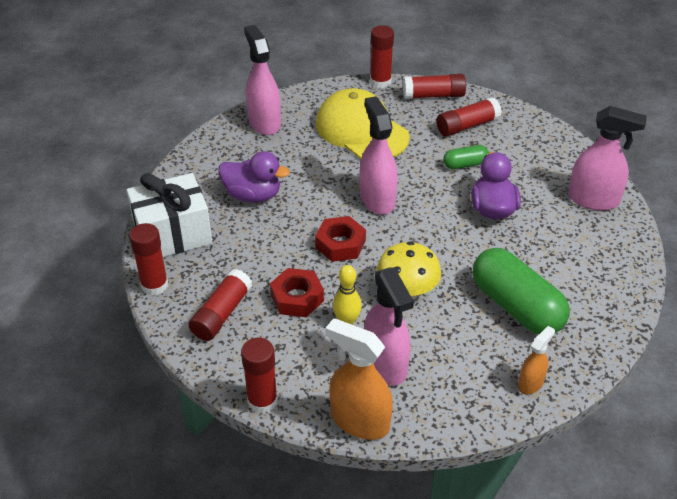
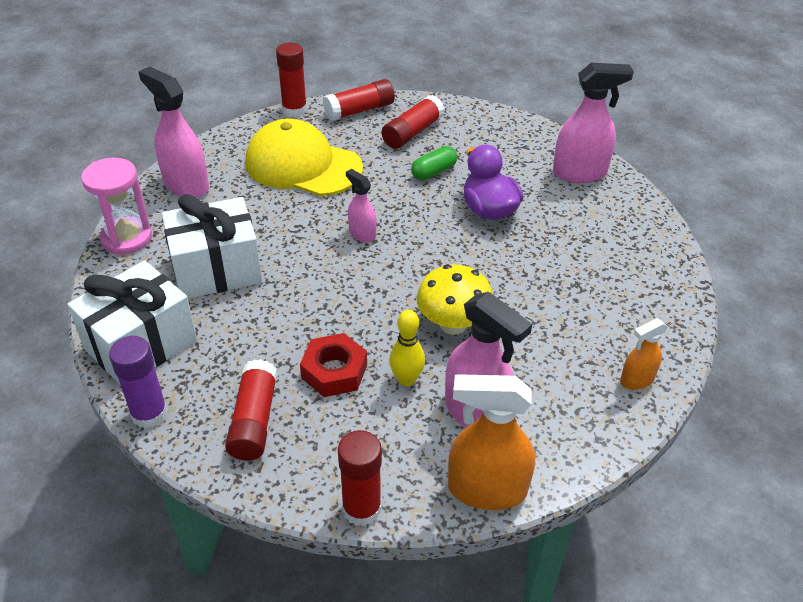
camera: 25 degrees left, 0 degrees up
(154, 285) = (149, 414): red glue stick -> purple glue stick
(201, 152) = (127, 238): none -> pink hourglass
(253, 195) = (216, 270): purple duck -> white gift
(340, 244) = (349, 295): red nut -> none
(377, 199) = (362, 234): pink spray bottle -> pink spray bottle, size x0.55
(516, 306) = (573, 303): green capsule -> none
(530, 383) = (637, 380): orange spray bottle -> orange spray bottle turned 135 degrees counterclockwise

